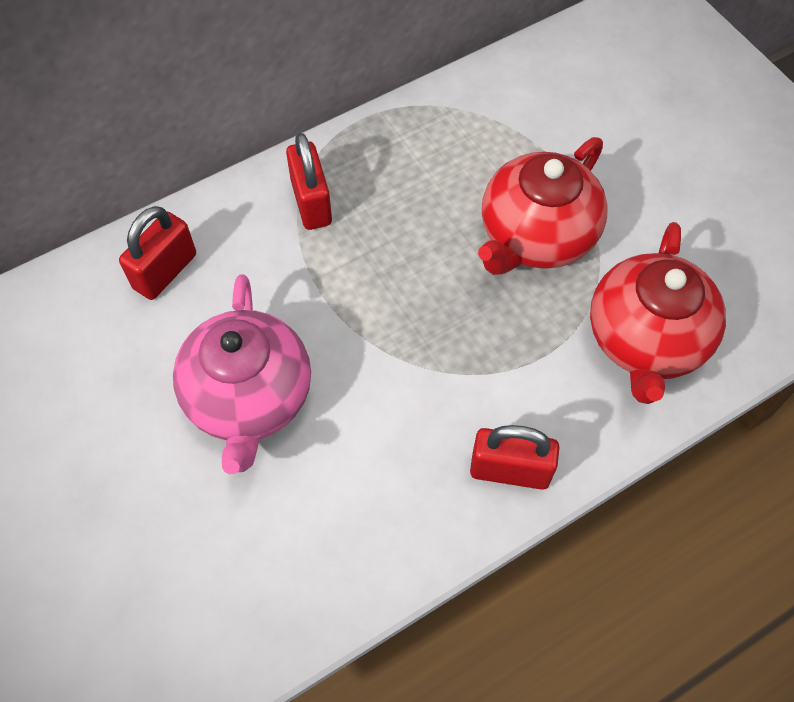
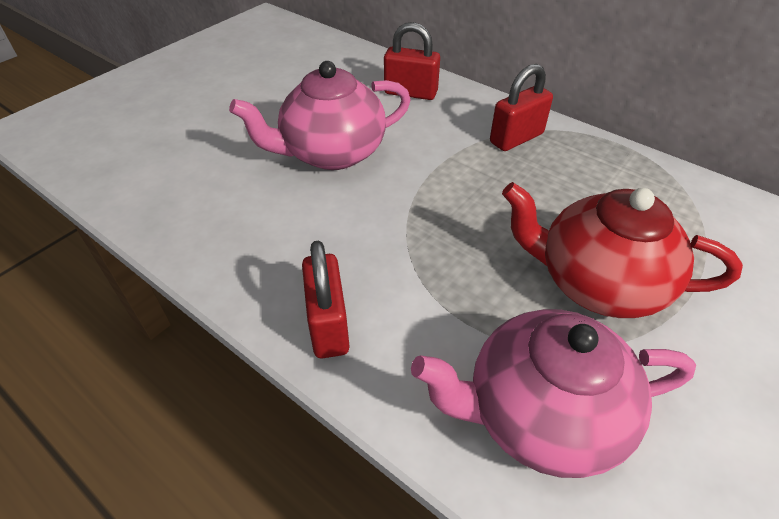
camera: 70 degrees right, 15 degrees down
(646, 340) = (540, 415): red teapot -> pink teapot

